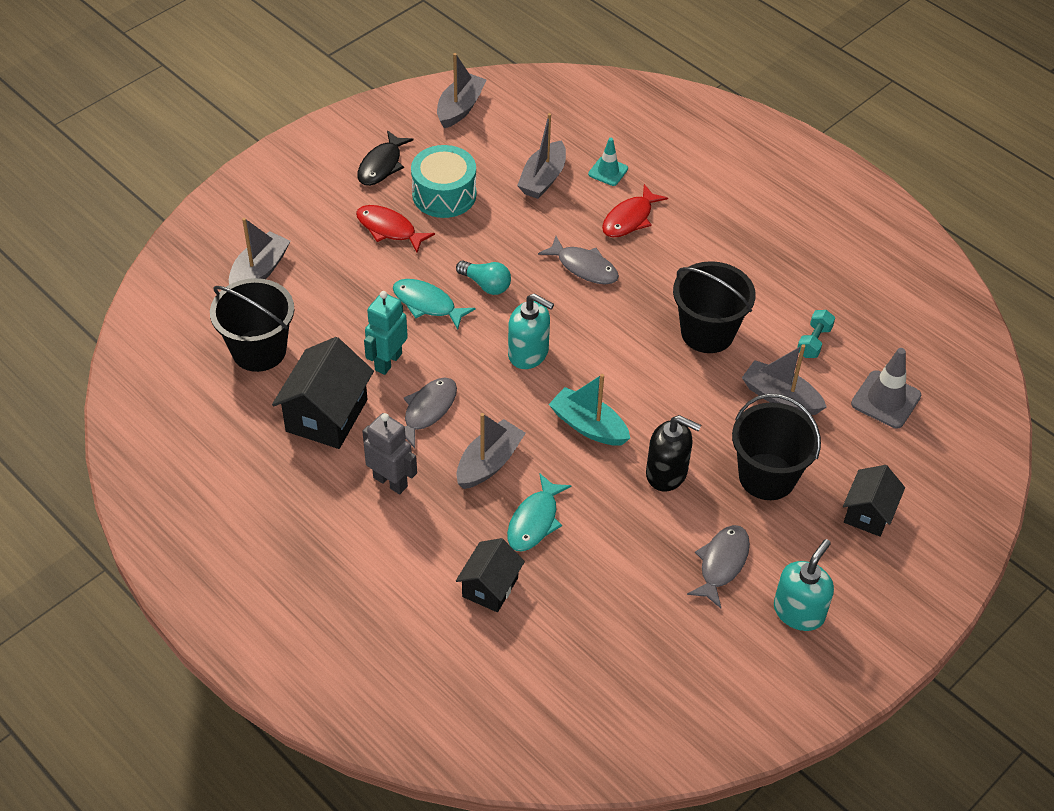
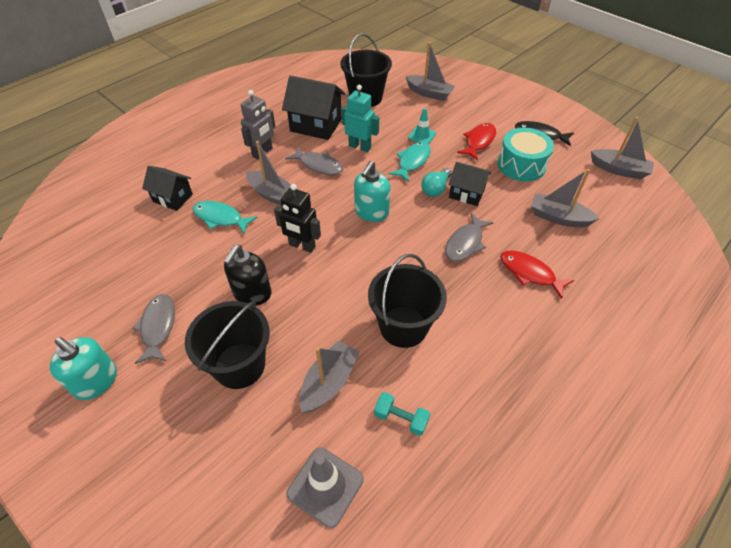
camera: 90 degrees right, 0 degrees up
(588, 426) = (302, 246): turquoise boat -> black robot
(608, 171) = (583, 259): turquoise traffic cone -> turquoise traffic cone (422, 136)
(721, 564) = (158, 327): grey fish -> grey fish turned 120 degrees counterclockwise
(868, 513) = (185, 452): black house -> black house (466, 193)

